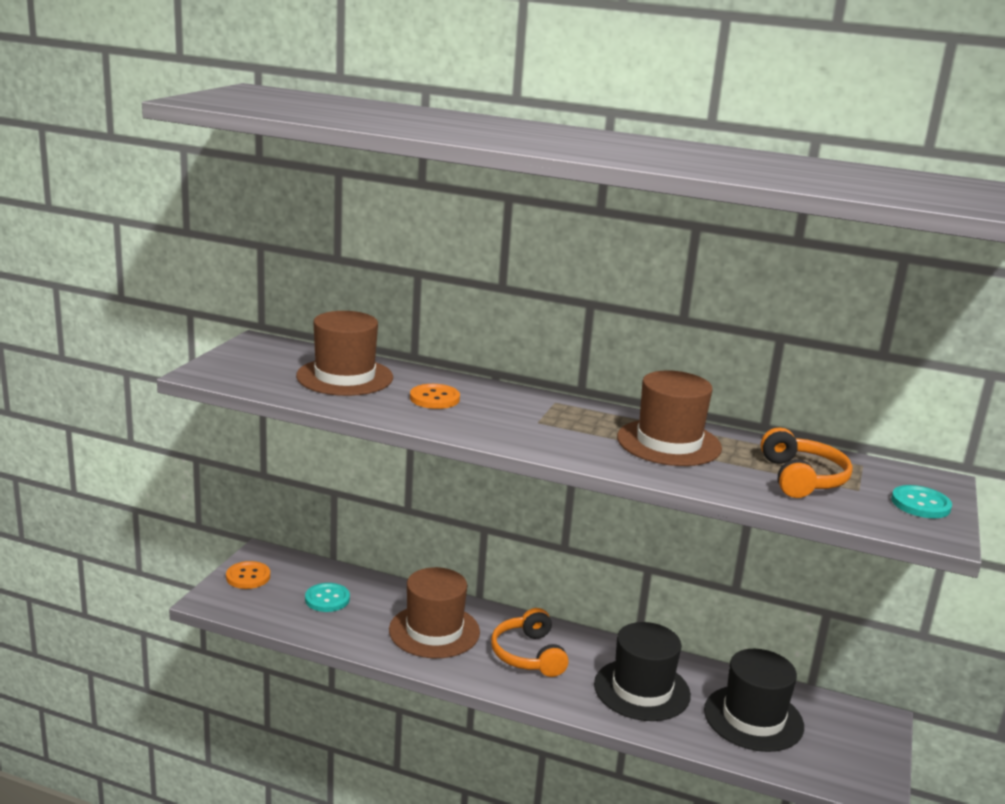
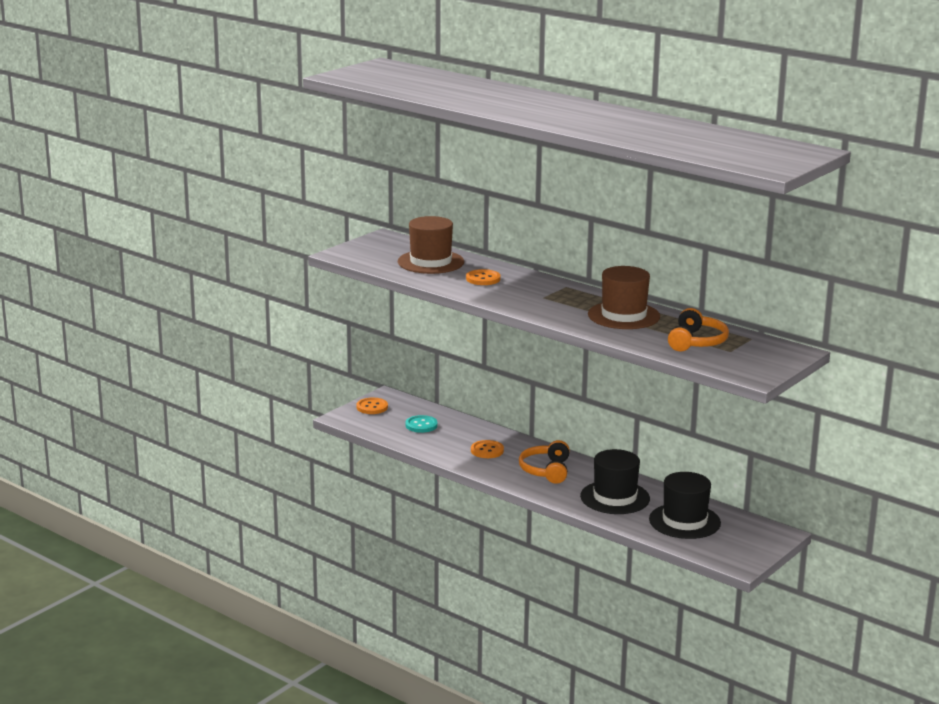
camera: 20 degrees right, 0 degrees up
(434, 631) = (487, 450): brown hat -> orange button
(920, 504) = (764, 362): turquoise button -> none

